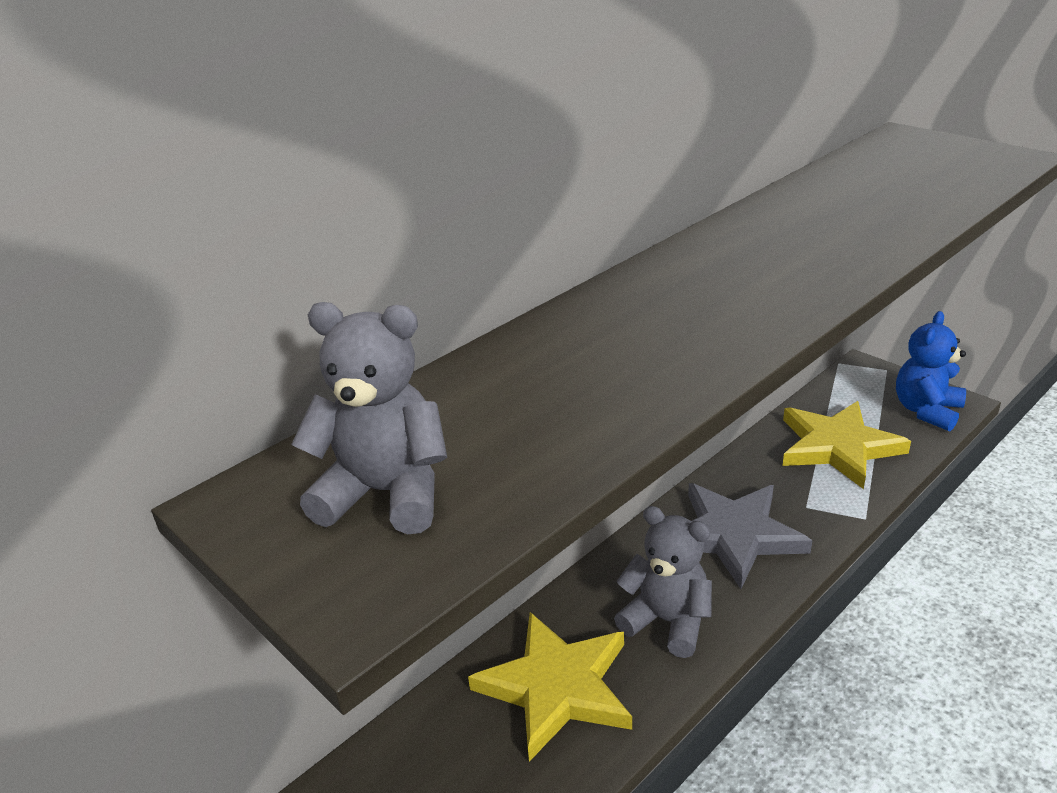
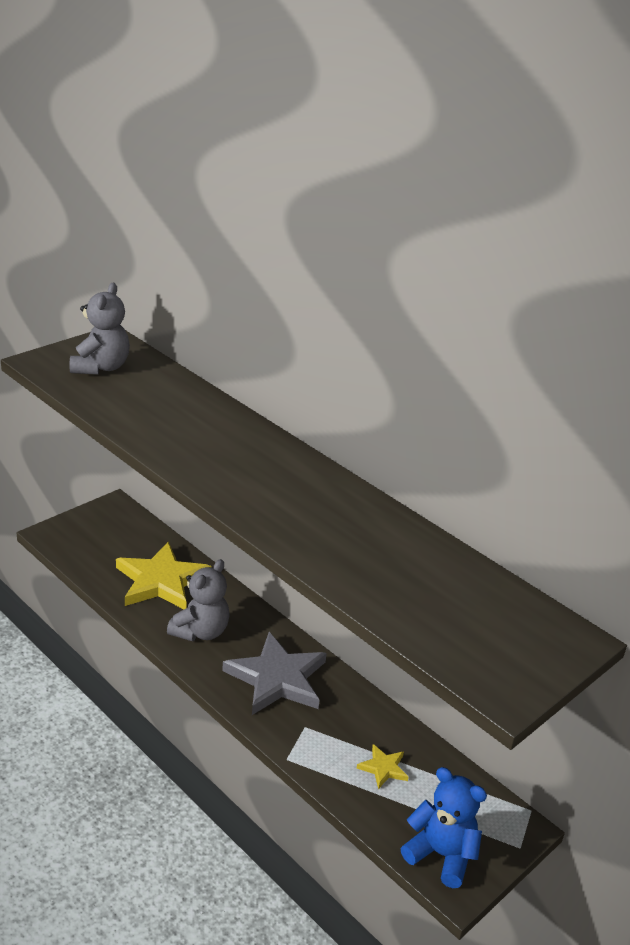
camera: 85 degrees right, 0 degrees up
(837, 447) = (383, 768): yellow star -> yellow star, size x0.45

